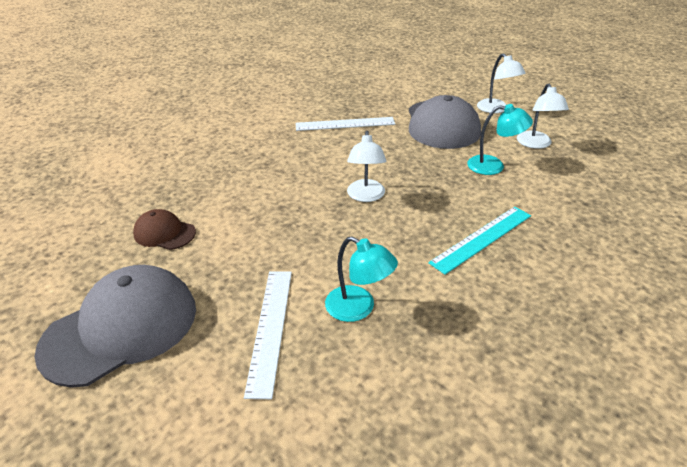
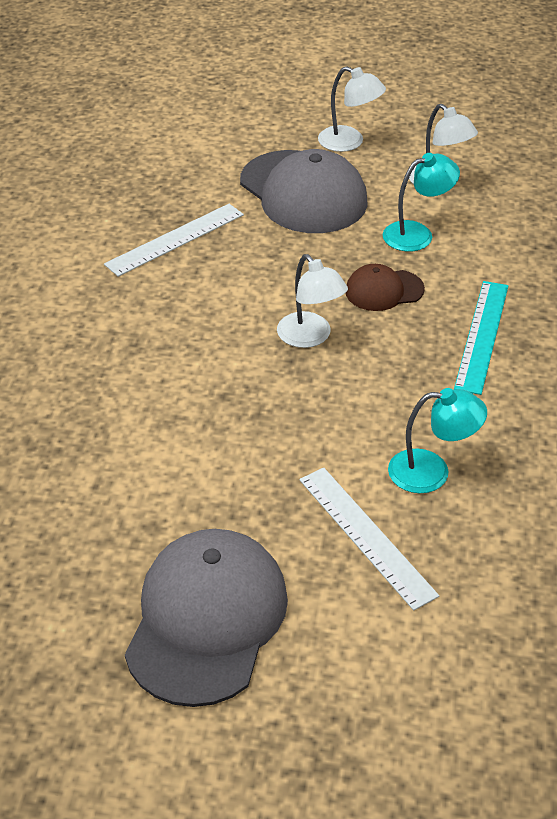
camera: 35 degrees left, 5 degrees up
(164, 233) = (115, 496): brown cap -> brown cap (384, 290)

